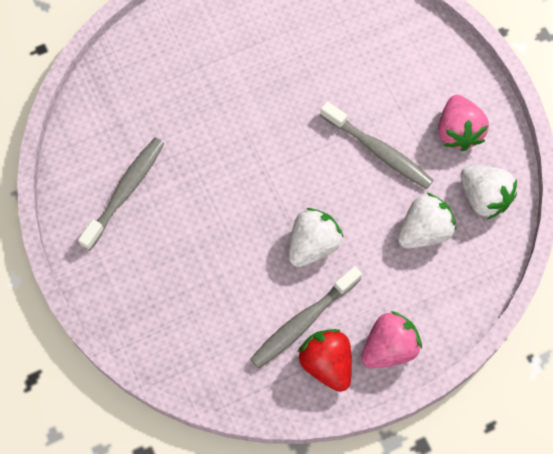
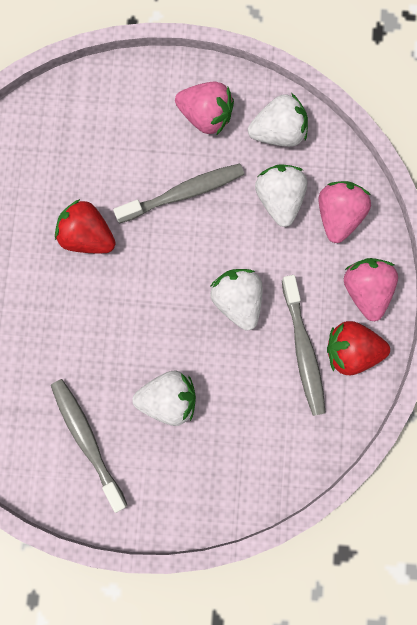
camera: 60 degrees left, 10 degrees up
(195, 235) = (168, 400): none -> white strawberry
(294, 98) = (87, 236): none -> red strawberry
(442, 288) = (339, 215): none -> pink strawberry

